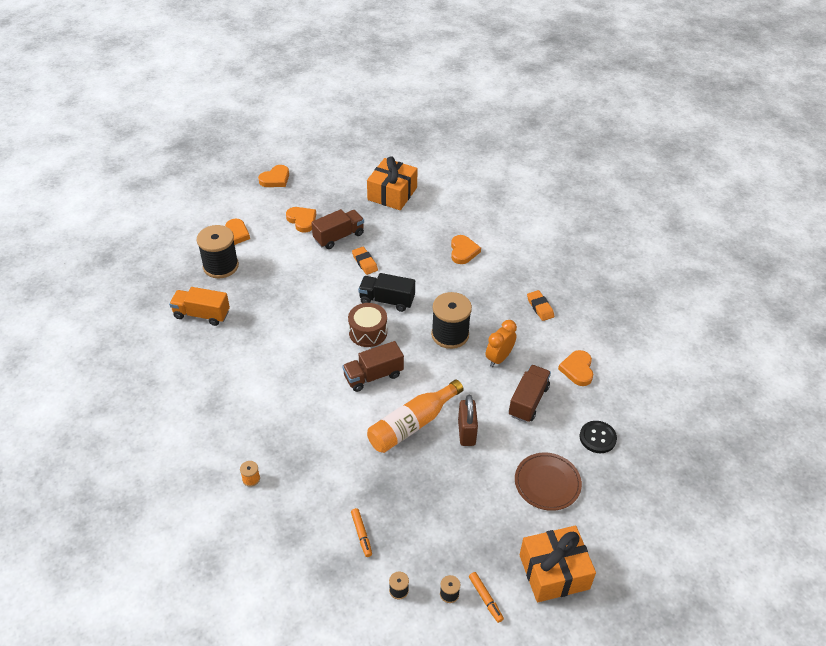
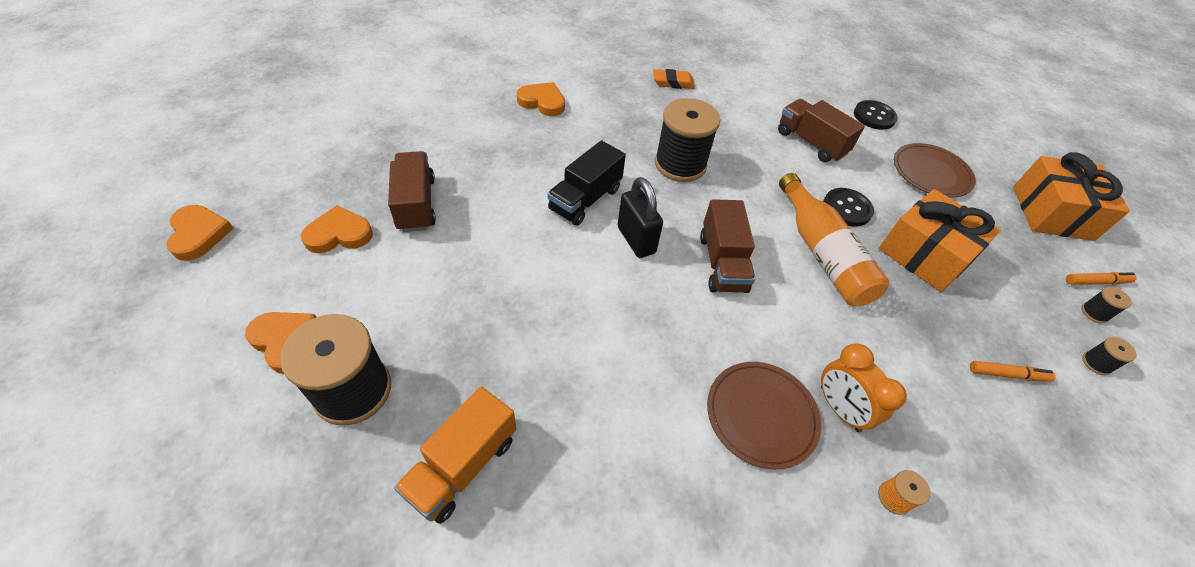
camera: 70 degrees left, 5 degrees up
(275, 415) = (761, 415): none -> brown plate
(365, 262) = (494, 195): orange eraser -> none
(368, 332) = (636, 240): brown drum -> black padlock
(392, 194) = (376, 121): orange gift -> orange gift (924, 254)
(466, 432) = (847, 208): brown padlock -> black button
(499, 358) = (737, 140): orange clock -> orange clock (839, 408)
(577, 369) = (776, 93): orange heart -> none

